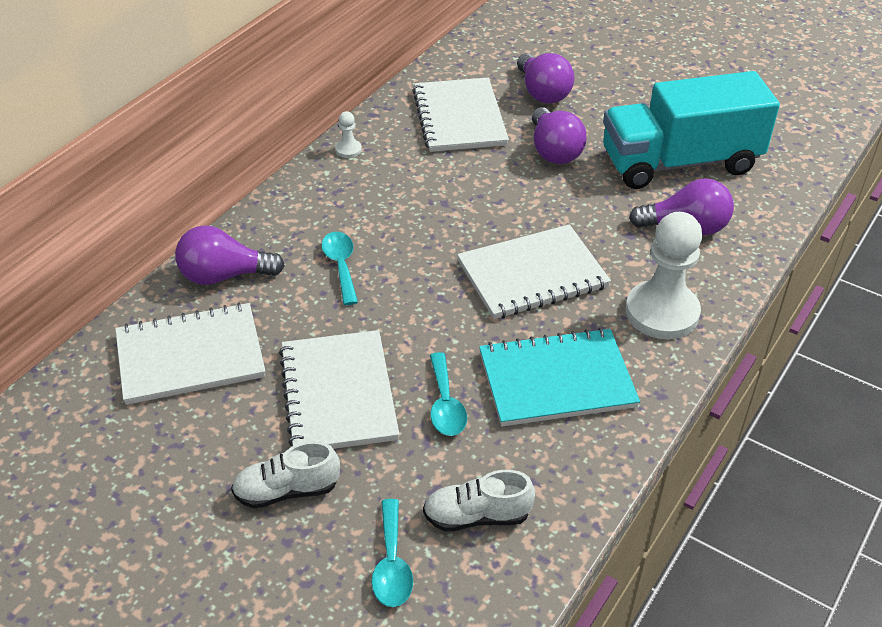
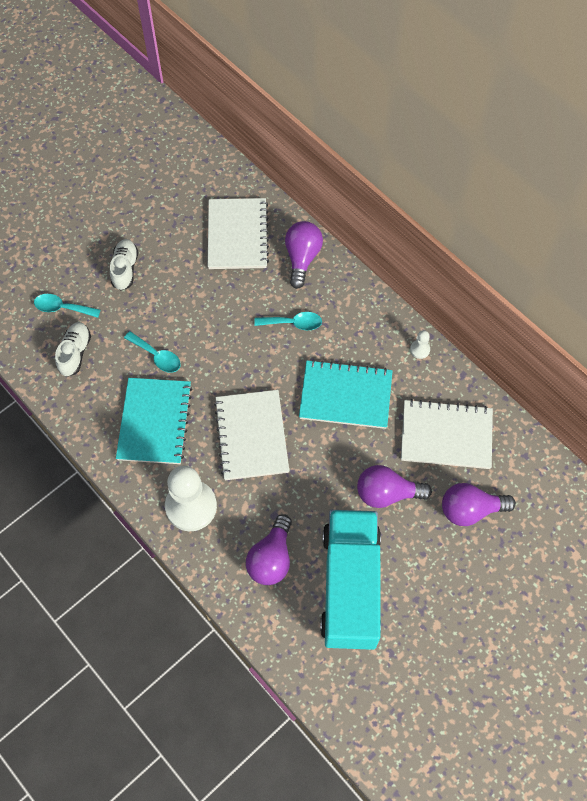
camera: 105 degrees right, 20 degrees up
(338, 394) = (184, 303): white notebook -> none
(437, 201) = (345, 396): none -> turquoise notebook
(445, 404) = (157, 356): turquoise spoon -> turquoise spoon turned 150 degrees counterclockwise

